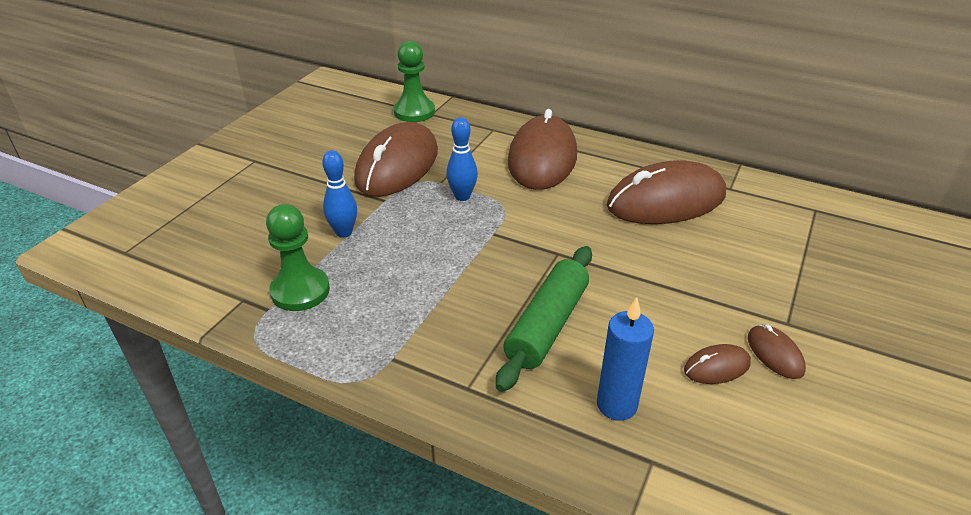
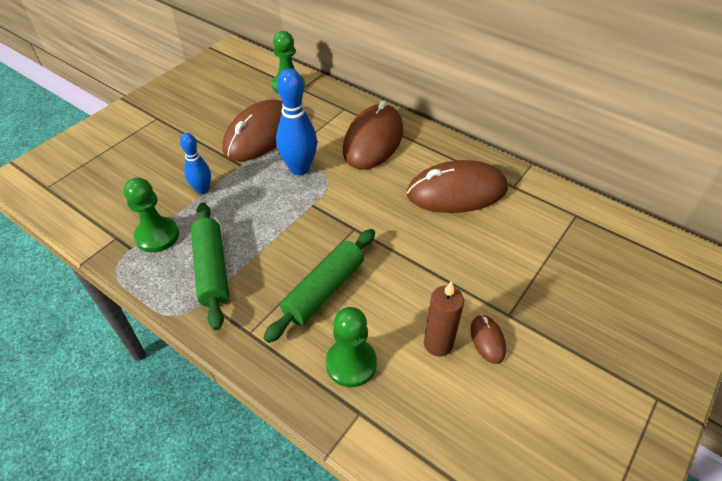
camera: 10 degrees right, 10 degrees up
(389, 320) = (212, 269): none -> green rolling pin
(462, 196) = (299, 168): blue bowling pin -> blue bowling pin, size x1.64
(616, 405) = (351, 363): blue candle -> green pawn
(716, 367) = (438, 344): brown mouse -> brown candle

